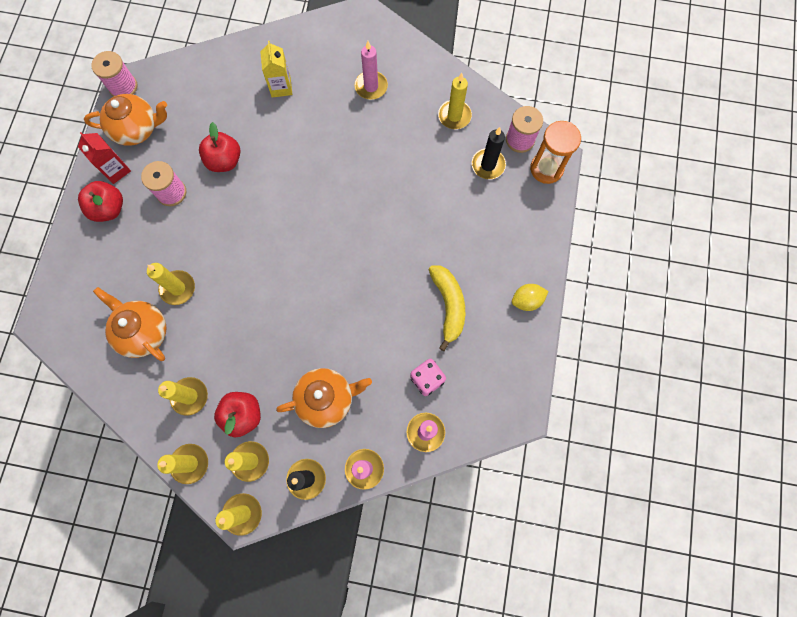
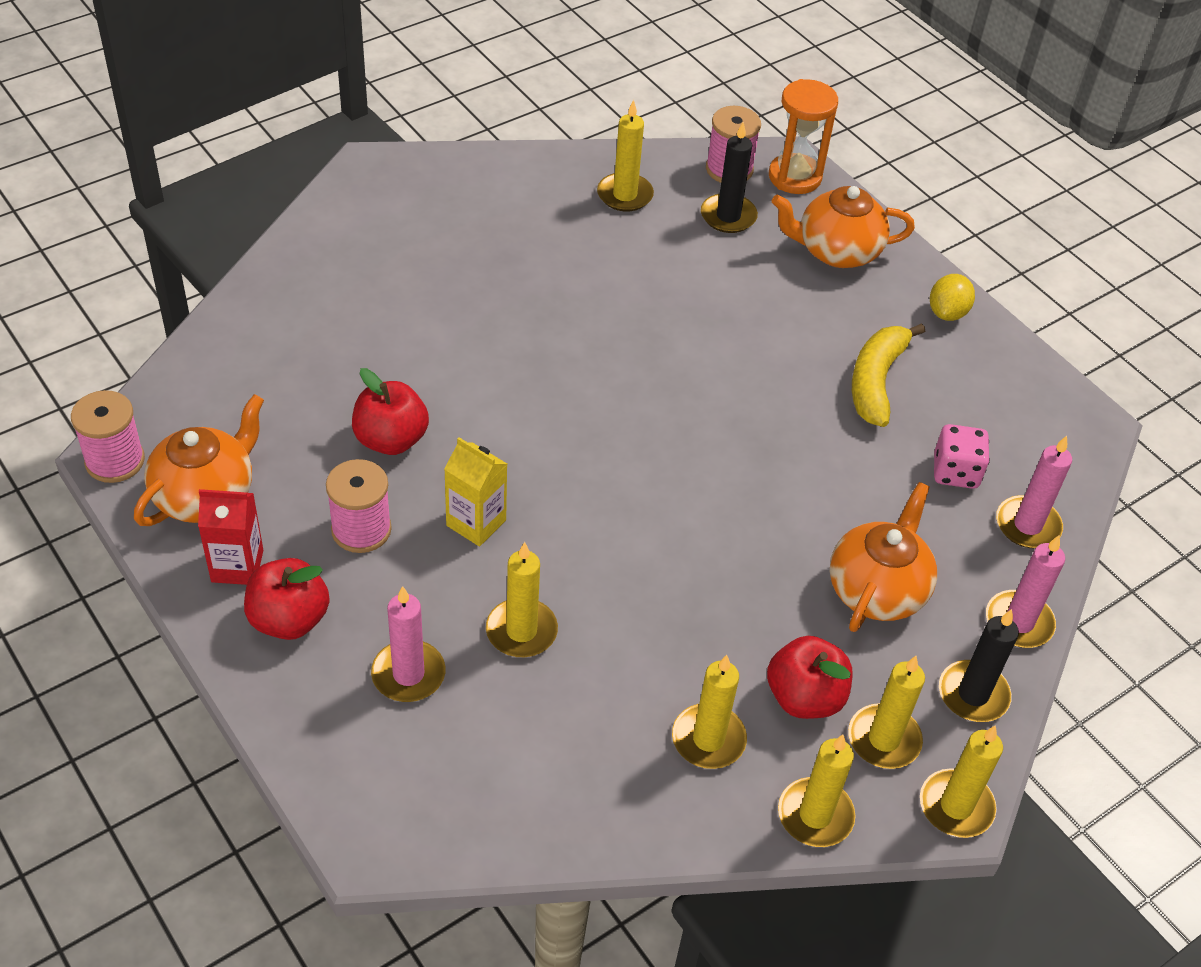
camera: 50 degrees left, 25 degrees down
(143, 332) = (541, 722): orange teapot -> orange teapot (836, 251)
(281, 87) = (361, 308): yellow carton -> yellow carton (476, 523)
(371, 87) = (482, 231): pink candle -> pink candle (408, 674)
(448, 306) = (876, 381): yellow banana -> yellow banana turned 105 degrees counterclockwise

